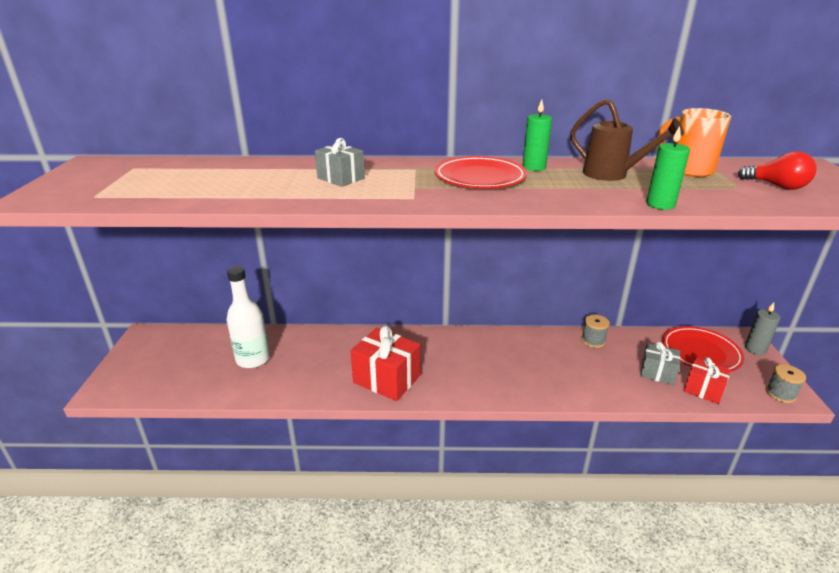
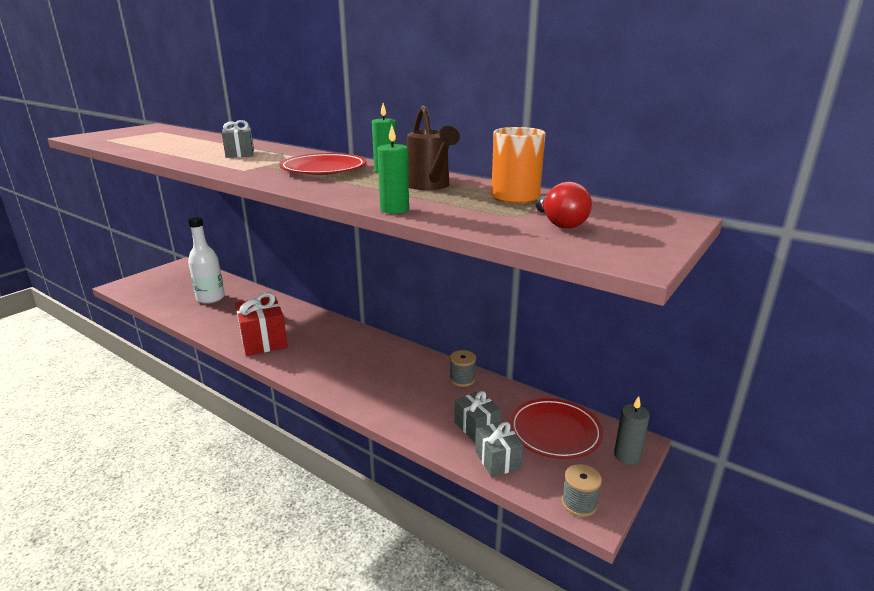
camera: 35 degrees right, 5 degrees down
(703, 390) = (497, 460): red gift -> grey gift

